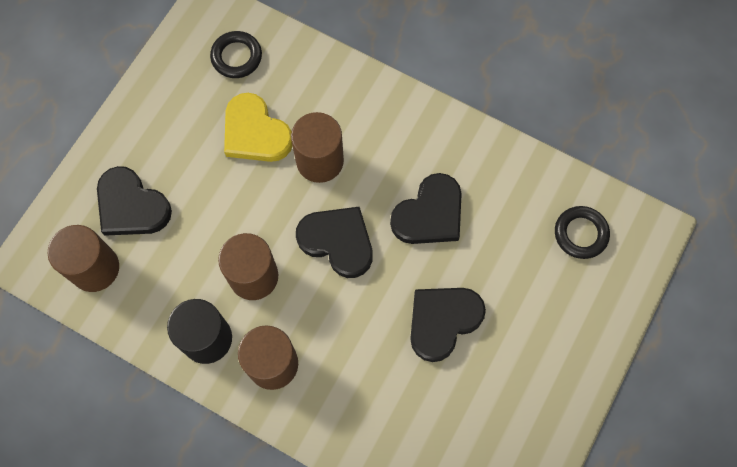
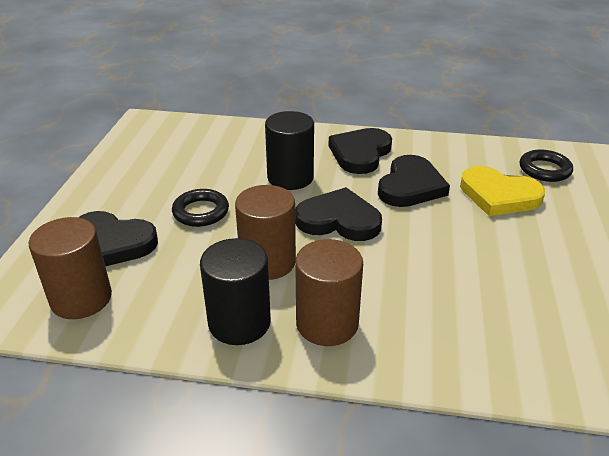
camera: 20 degrees left, 35 degrees down
(236, 57) = (182, 139): black ring -> black ring (201, 212)
(255, 133) = (220, 174): yellow heart -> yellow heart (499, 195)
(320, 161) = (290, 177): brown cylinder -> black cylinder
(443, 321) = (478, 247): black heart -> black heart (360, 153)

